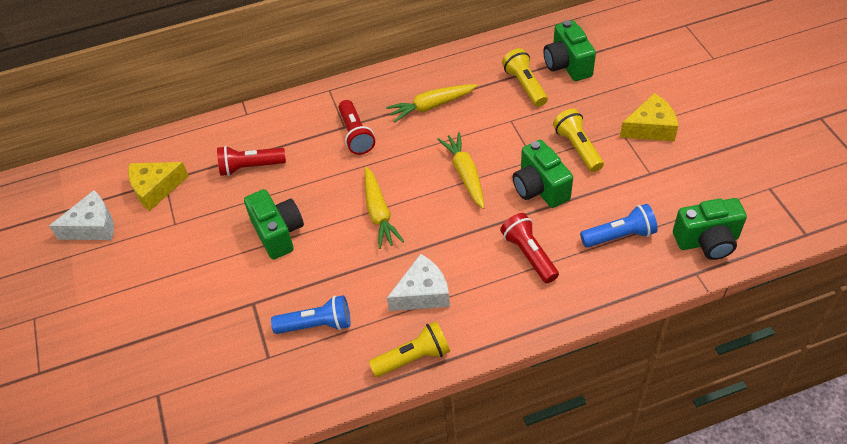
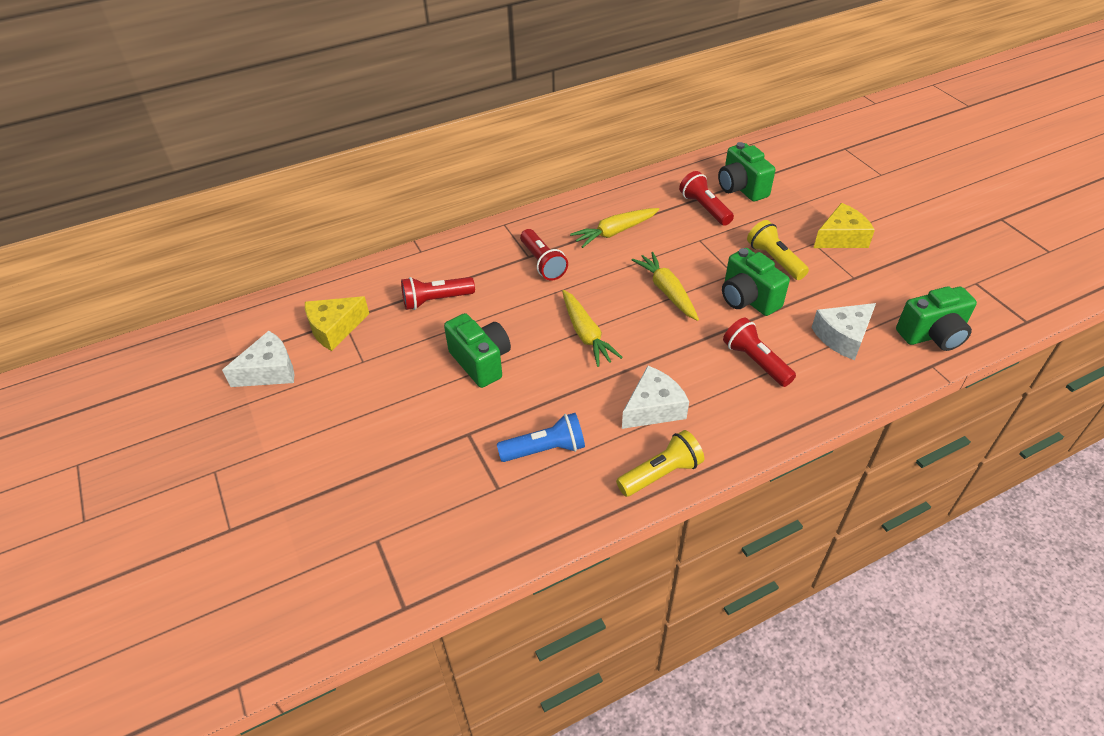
camera: 10 degrees left, 5 degrees down
(525, 85) = (705, 208): yellow flashlight -> red flashlight
(619, 236) = (843, 337): blue flashlight -> white cheese

